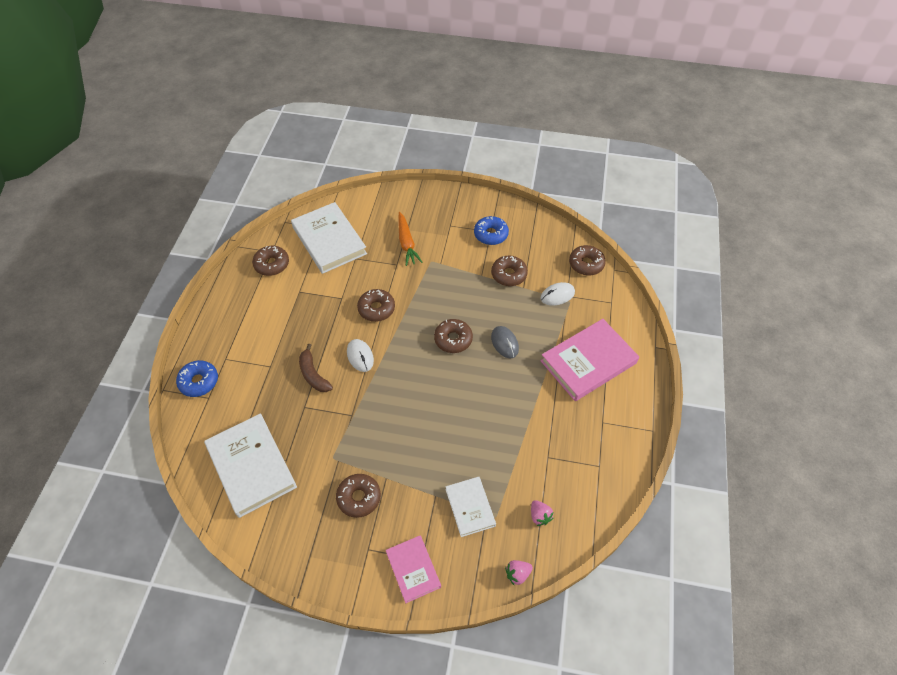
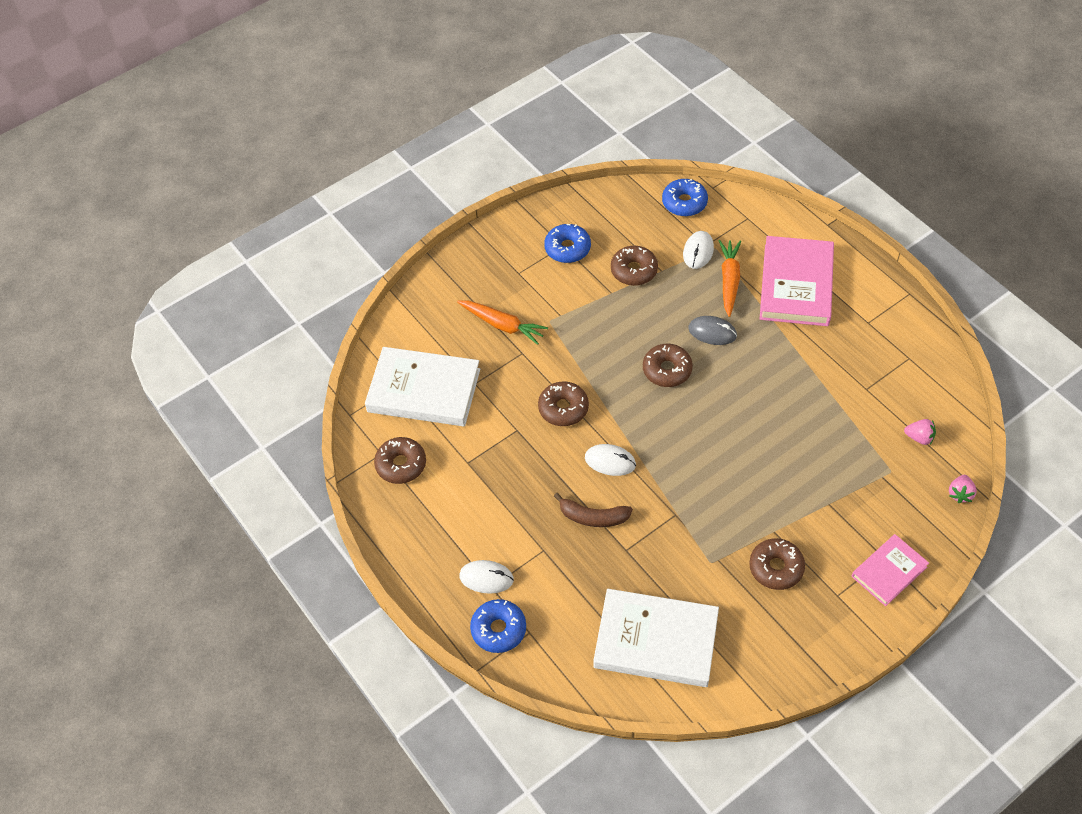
camera: 45 degrees left, 0 degrees up
(229, 352) = (486, 578): none -> white mouse
(413, 569) = (889, 572): pink book -> pink book turned 60 degrees counterclockwise
(470, 507) = (865, 484): white book -> none
(553, 325) = (729, 281): none -> orange carrot
(586, 264) = (684, 203): brown donut -> blue donut

